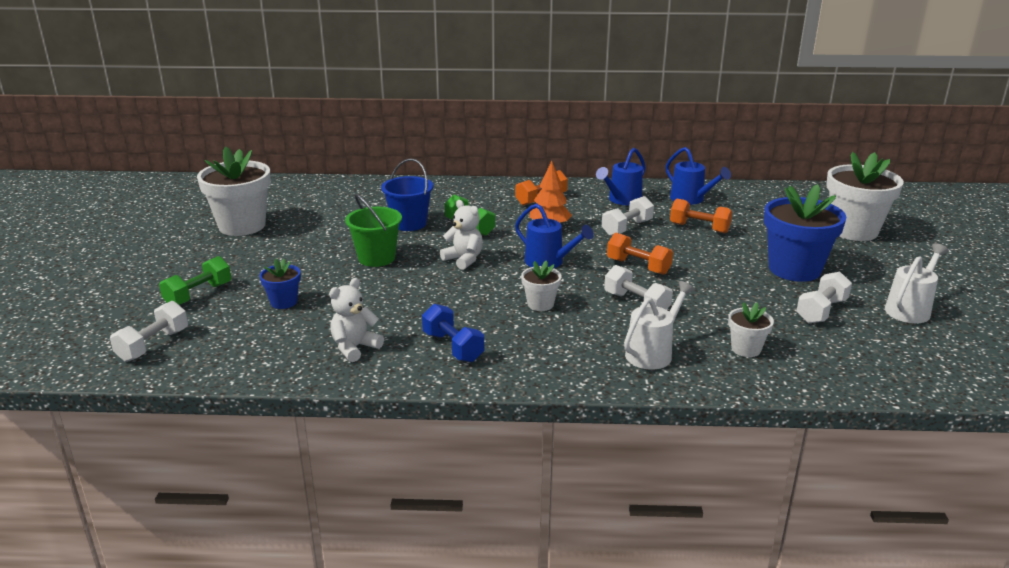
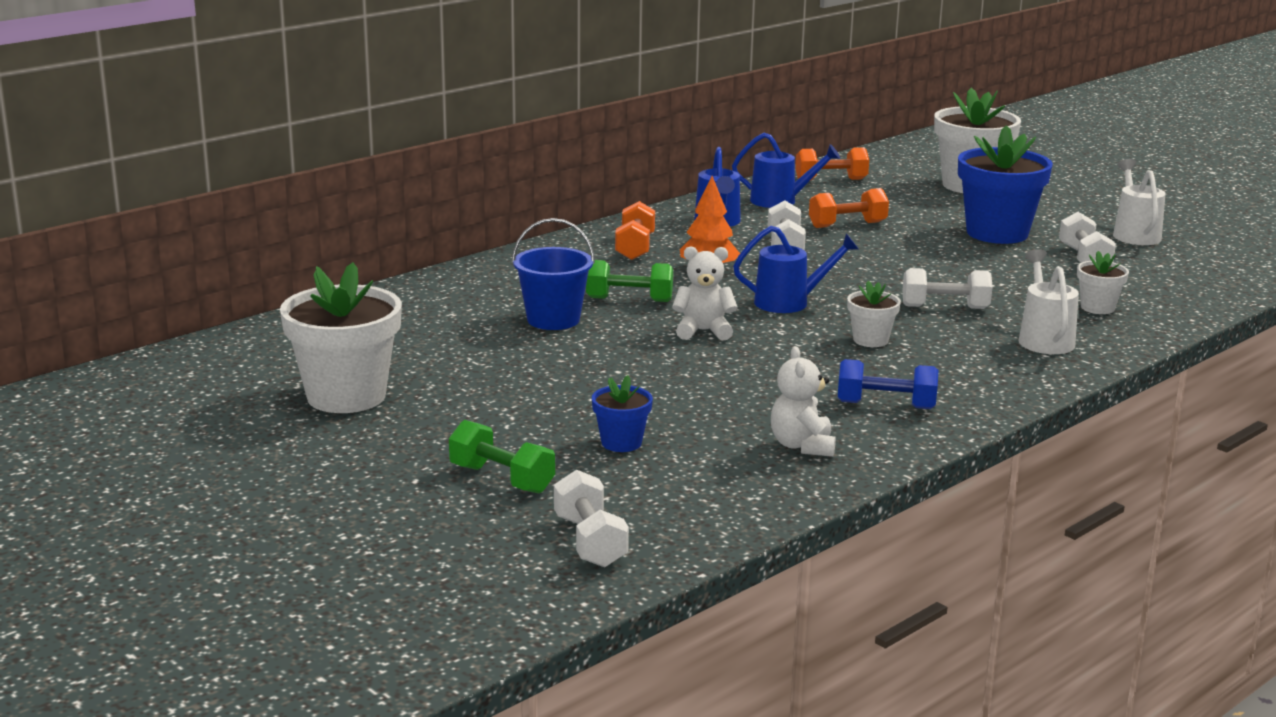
camera: 45 degrees left, 5 degrees down
(198, 295) = (502, 479): green dumbbell -> green dumbbell turned 45 degrees counterclockwise
(376, 258) = (608, 364): green bucket -> none
(638, 266) = (875, 277): orange dumbbell -> orange dumbbell (831, 180)

